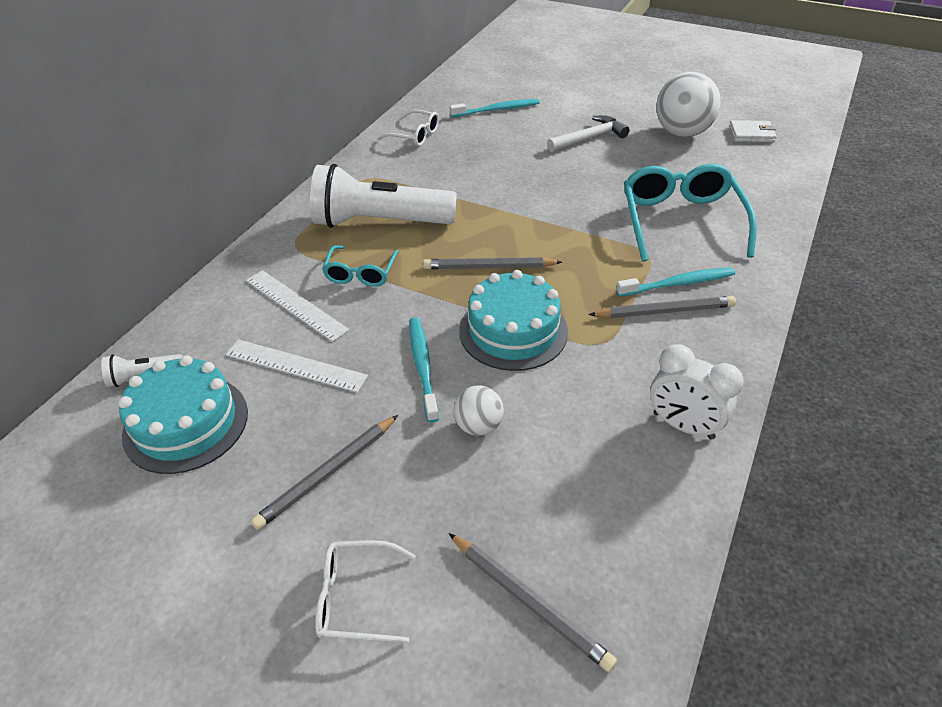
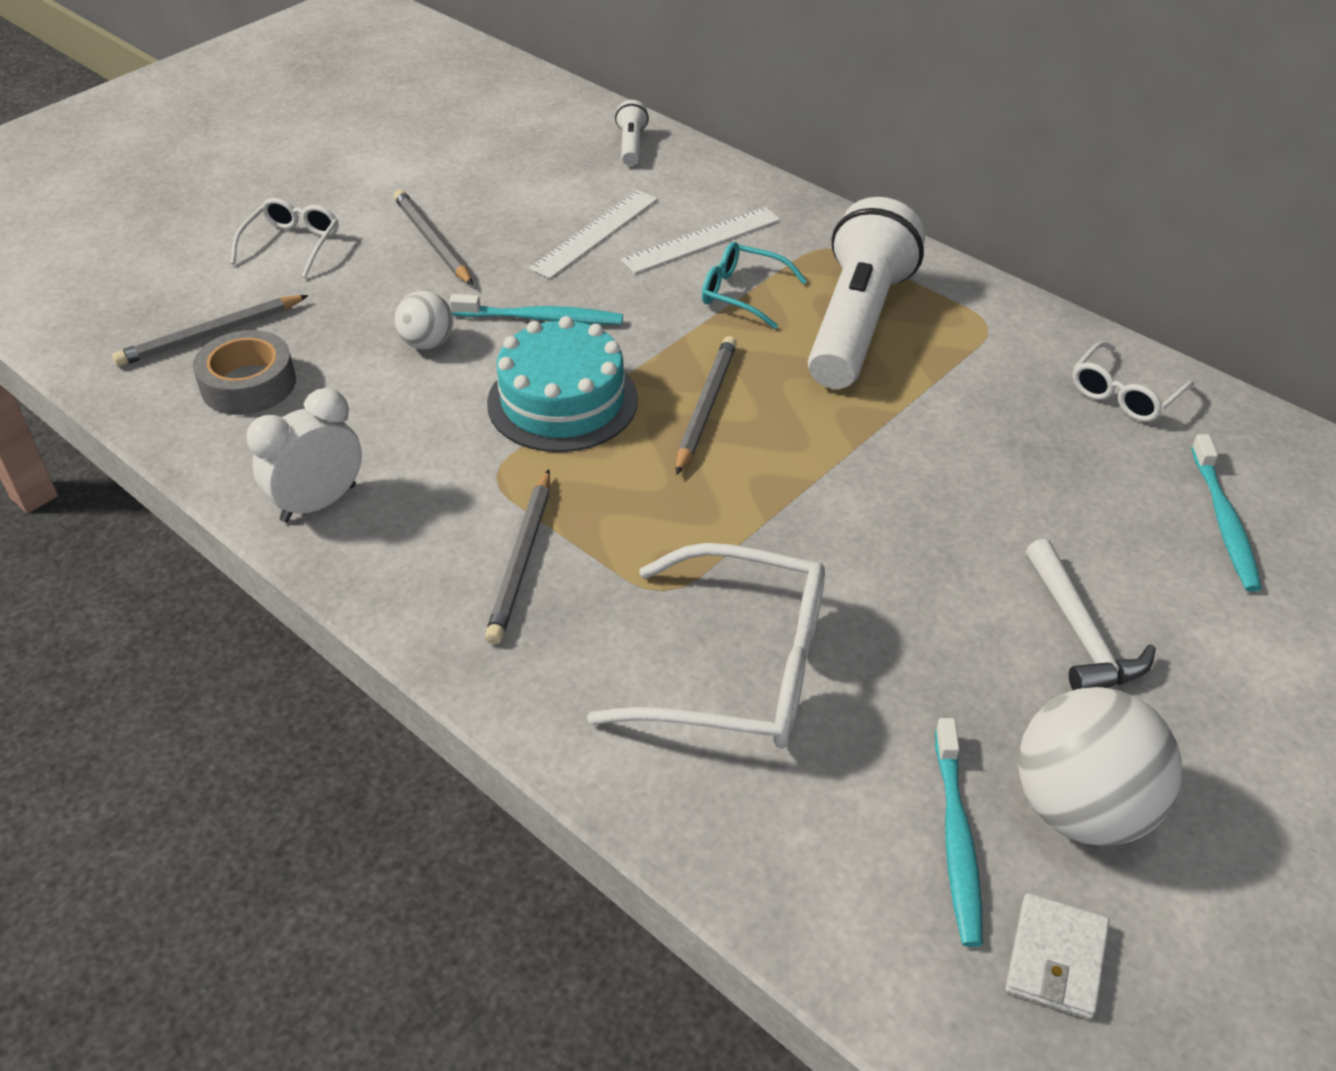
camera: 105 degrees right, 0 degrees up
(186, 423) = (551, 168): turquoise cake -> none
(583, 533) = (248, 384): none -> grey tape
(678, 283) = (573, 599): turquoise toothbrush -> turquoise toothbrush (957, 840)
(681, 221) = (738, 669): turquoise glasses -> white glasses

